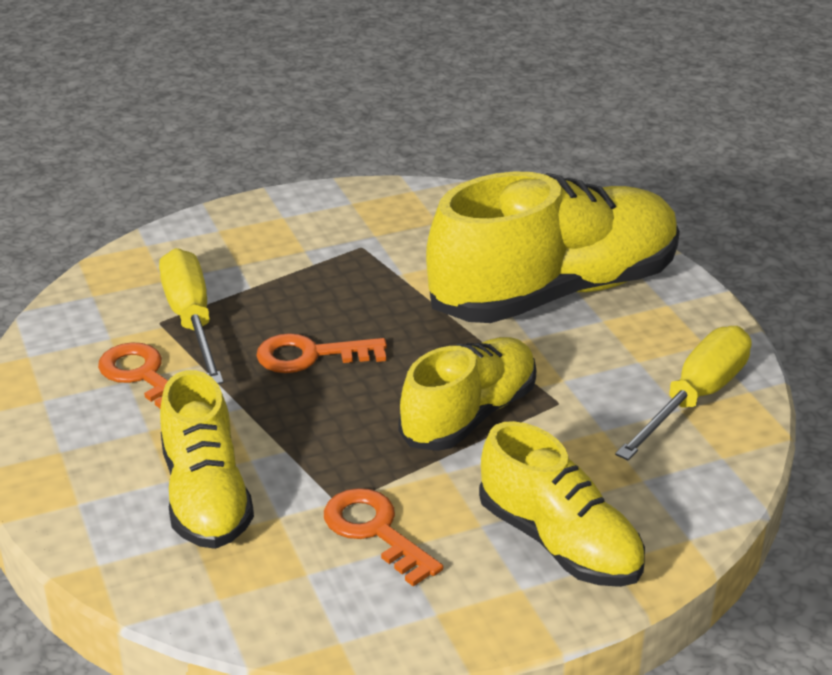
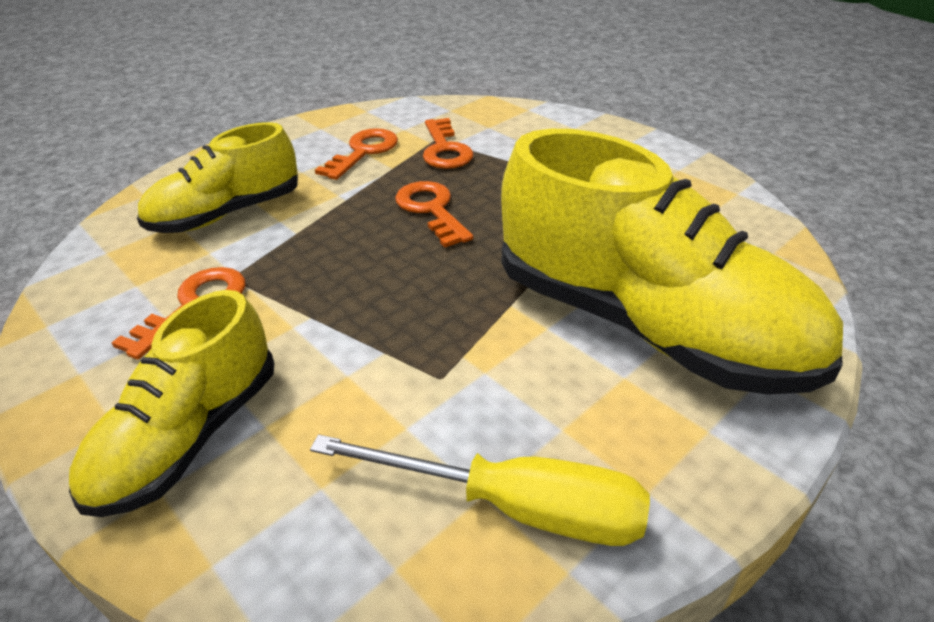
camera: 70 degrees right, 5 degrees up
(191, 320) = (445, 150): yellow screwdriver -> orange key
(469, 415) = (387, 318): yellow shoe -> none

